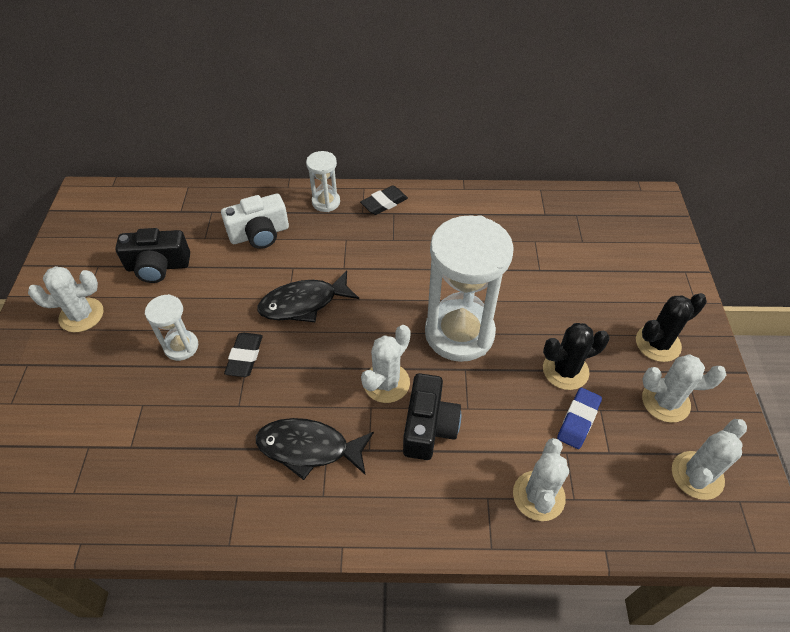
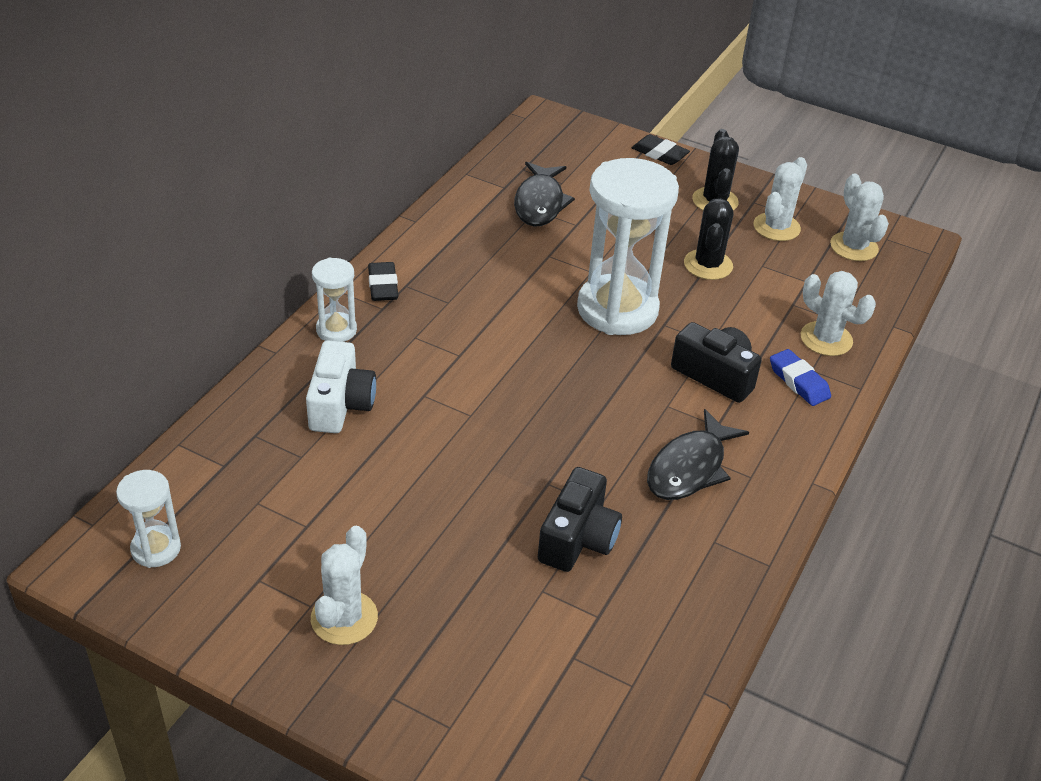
camera: 65 degrees left, 10 degrees down
(158, 266) = (316, 516): black camera -> black camera (578, 538)
(181, 347) = (476, 530): white hourglass -> white hourglass (156, 549)
(245, 357) = (533, 479): black eraser -> black eraser (659, 154)
(303, 303) = (489, 405): black fish -> black fish (540, 203)
(386, 383) = (645, 383): white cactus -> none
(578, 420) = (765, 282): blue eraser -> blue eraser (798, 382)

